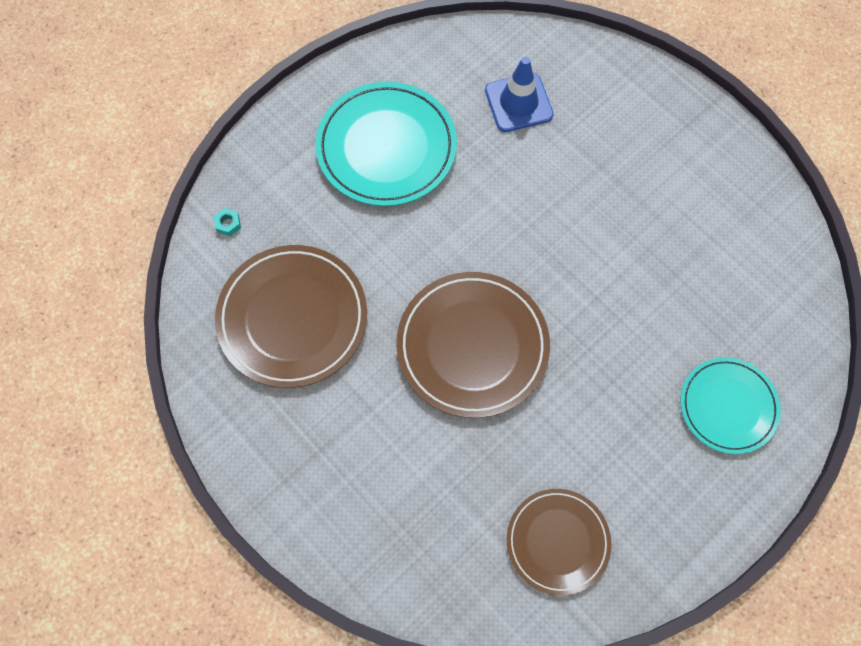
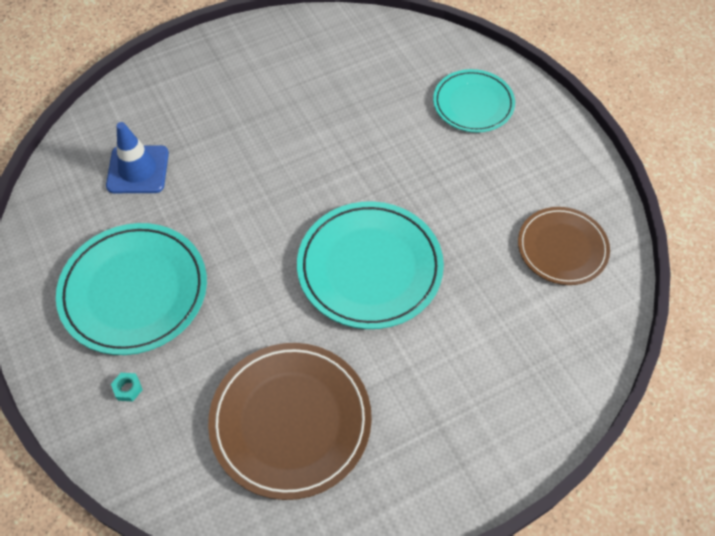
camera: 75 degrees left, 10 degrees down
(228, 224) = (157, 467): turquoise nut -> turquoise nut (128, 389)
(472, 346) = (370, 267): brown plate -> turquoise plate

